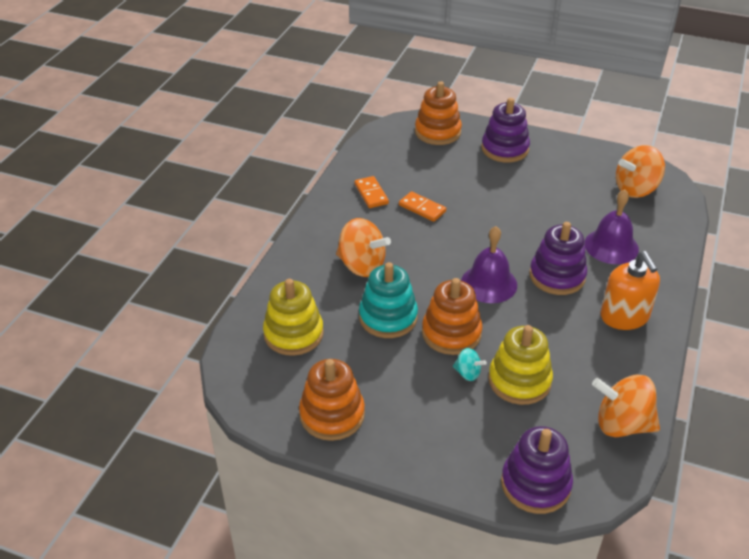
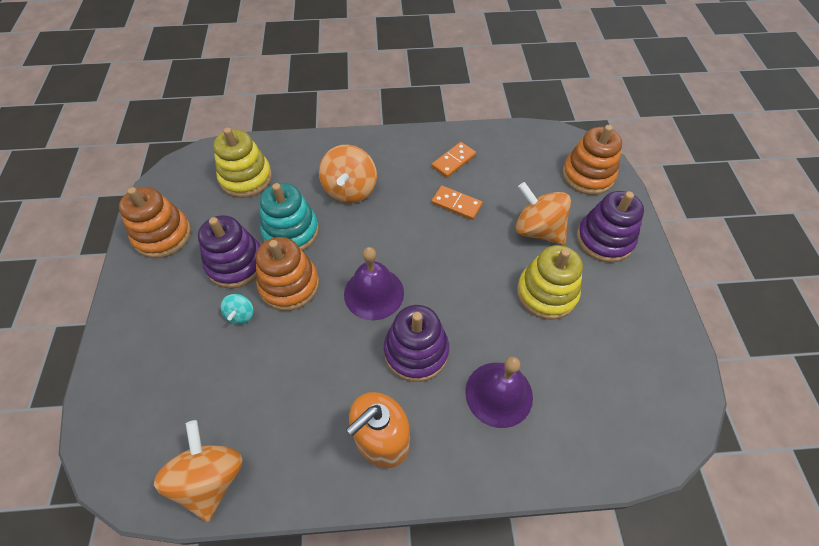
camera: 65 degrees right, 15 degrees up
(422, 208) = (456, 204): orange domino -> orange domino turned 75 degrees counterclockwise
(519, 381) = (245, 361): yellow stacking toy -> yellow stacking toy (546, 293)
(535, 484) = (113, 415): purple stacking toy -> purple stacking toy (236, 264)
(636, 189) = (628, 395): orange spinning top -> orange spinning top (537, 230)

